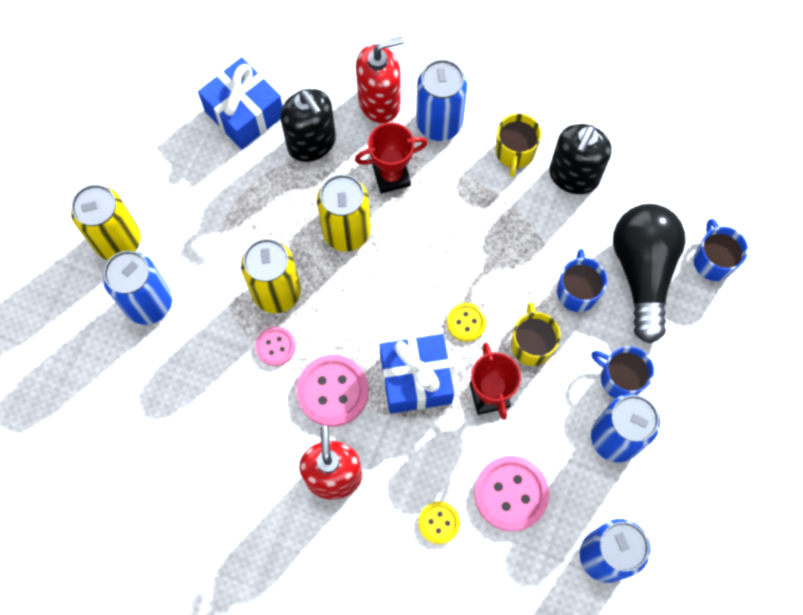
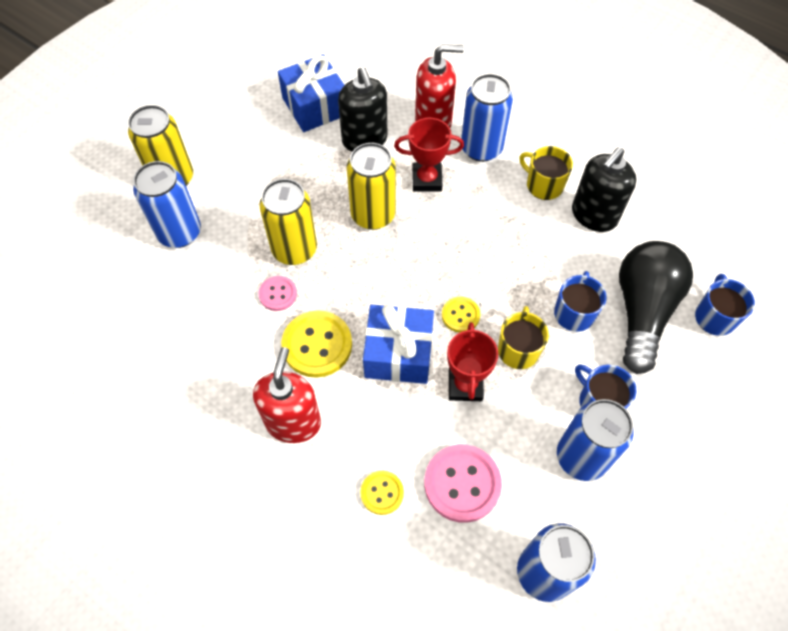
camera: 15 degrees right, 10 degrees down
(332, 391) = (317, 345): pink button -> yellow button
(514, 152) = (543, 185): yellow mug -> yellow mug turned 105 degrees clockwise

